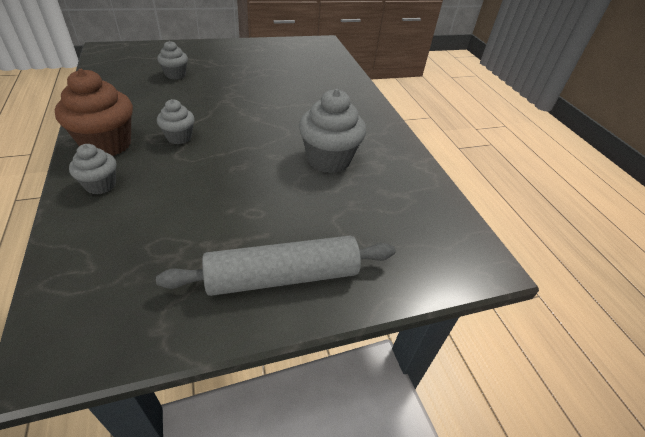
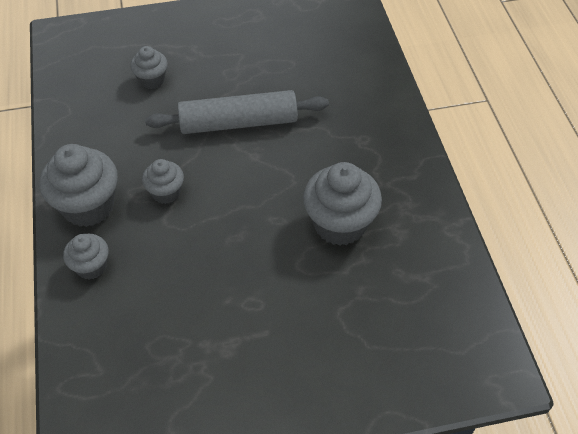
camera: 10 degrees right, 10 degrees up
(107, 144) = (88, 206): brown cupcake -> grey cupcake
(282, 277) = (281, 385): grey rolling pin -> grey rolling pin (238, 123)

